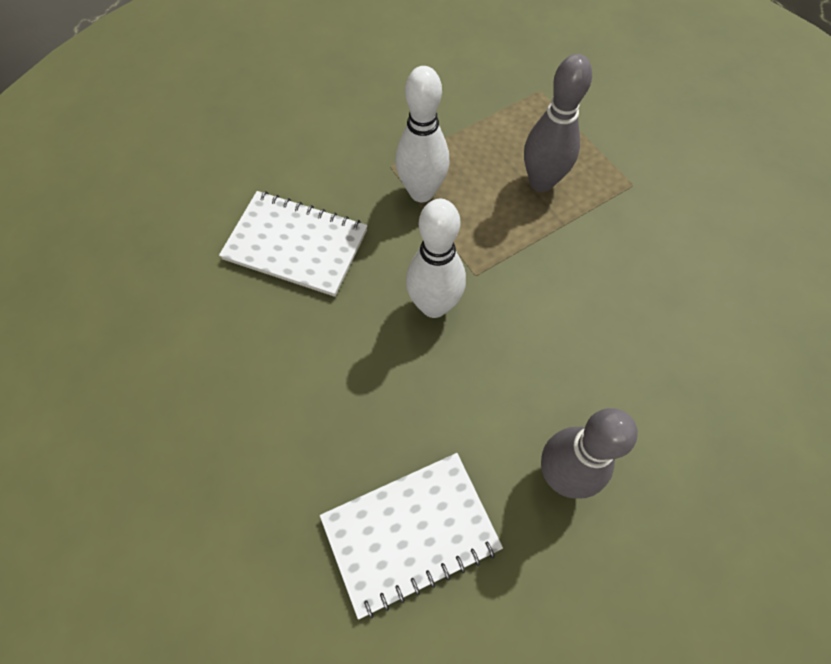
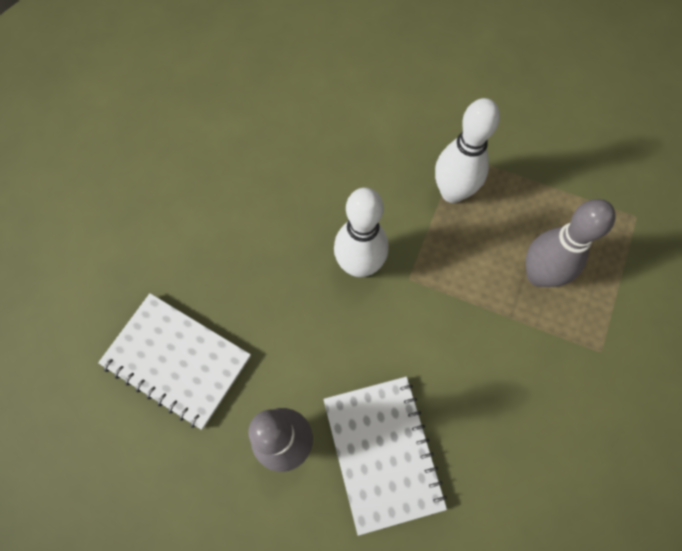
camera: 55 degrees right, 5 degrees up
(295, 245) = (337, 140): white notebook -> white notebook (382, 452)

